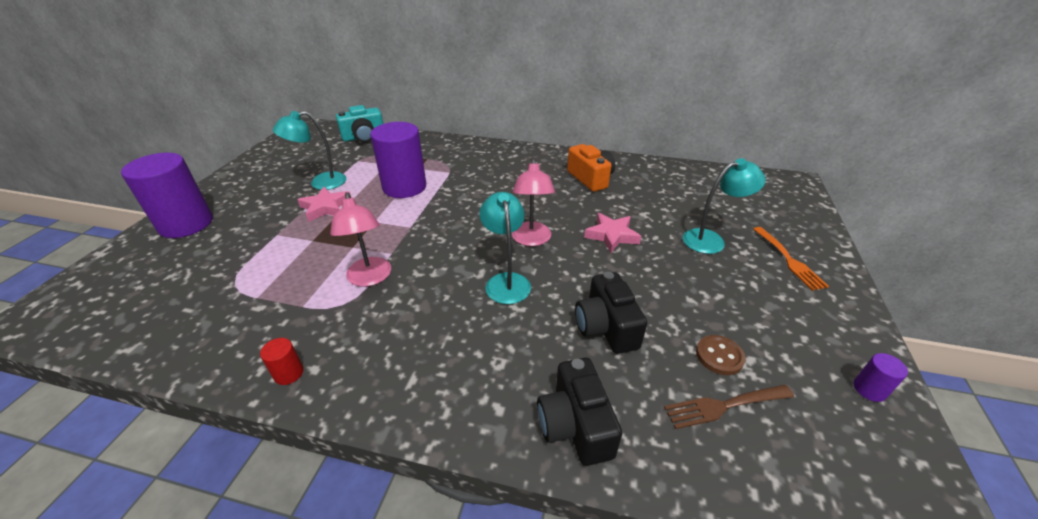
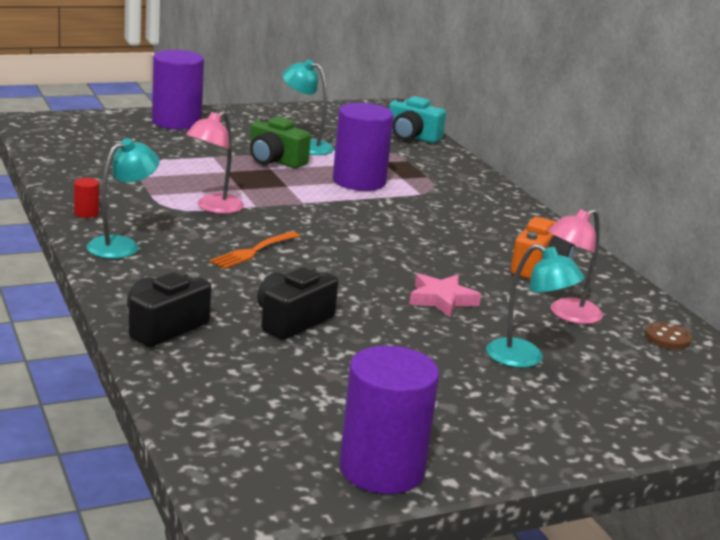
camera: 50 degrees right, 15 degrees down
(326, 207) = (275, 161): pink star -> green camera
(506, 281) = (290, 263): turquoise lamp -> turquoise lamp (122, 245)
(531, 240) = (369, 261): pink lamp -> pink lamp (568, 315)
(719, 356) = (326, 382): brown button -> brown button (667, 338)
(724, 406) = (262, 391): brown fork -> none
(789, 260) = (559, 413): orange fork -> orange fork (253, 251)
(869, 389) = (382, 469): purple cylinder -> purple cylinder, size x2.47

